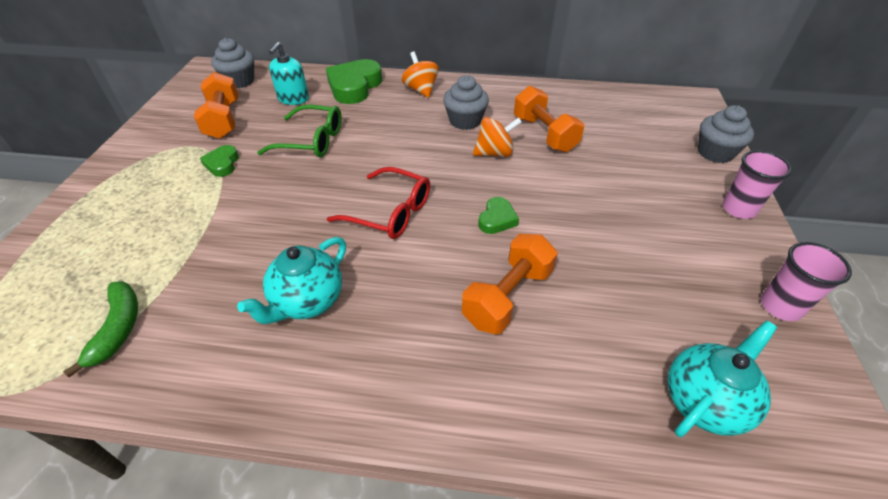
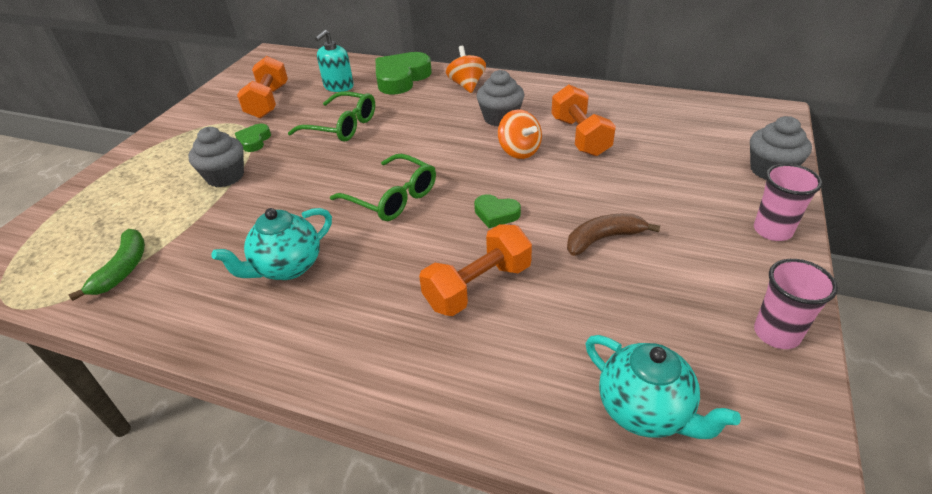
camera: 15 degrees right, 5 degrees down
(239, 81) = (295, 67): grey cupcake -> grey cupcake (225, 176)
(390, 212) = (392, 197): red glasses -> green glasses
(494, 153) = (519, 151): orange spinning top -> orange spinning top turned 60 degrees clockwise
(497, 219) = (496, 214): green heart -> green heart turned 75 degrees clockwise
(603, 233) = (603, 239): none -> brown banana
(704, 401) = (645, 411): turquoise teapot -> turquoise teapot turned 75 degrees clockwise

